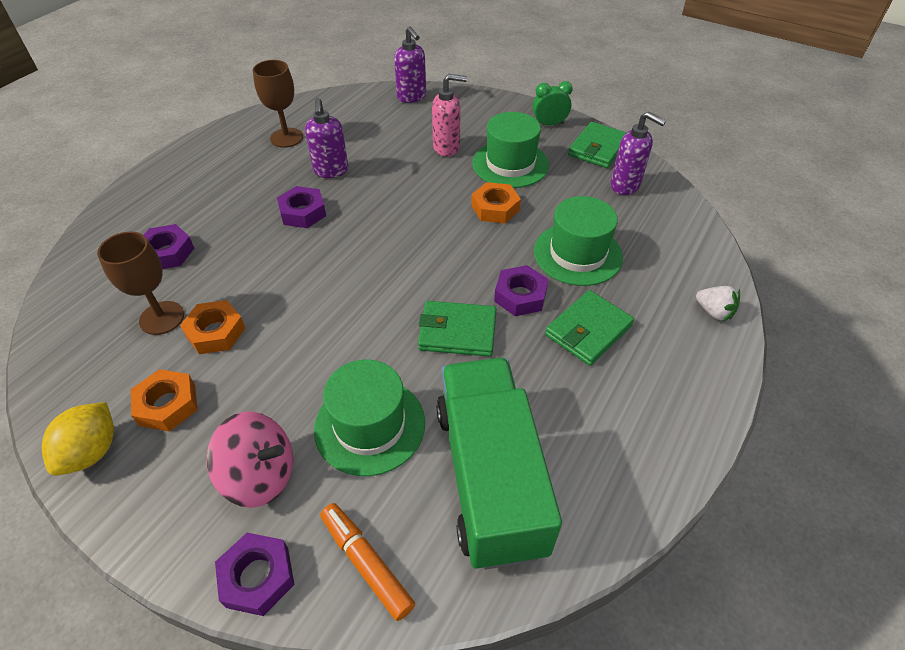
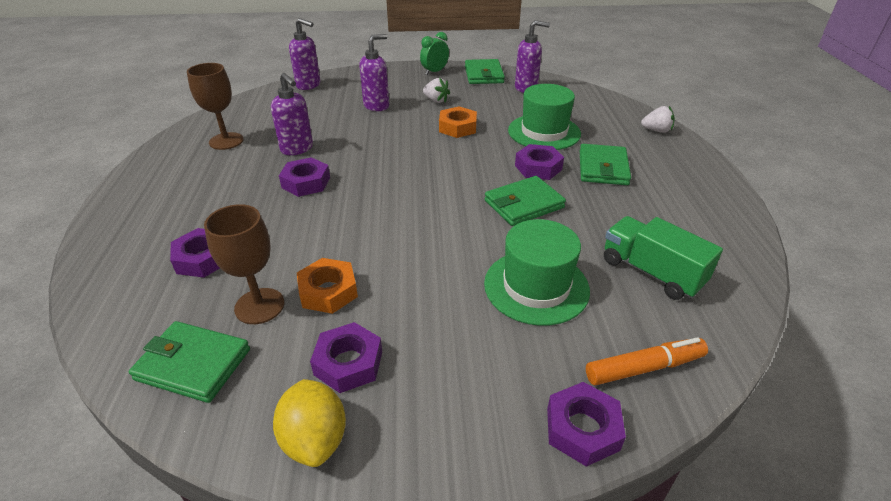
camera: 35 degrees left, 10 degrees down
(83, 343) = (193, 364): none -> green wallet
(167, 405) = (348, 363): orange nut -> purple nut
(260, 475) = (495, 363): pink spinning top -> none
(366, 563) = (644, 368): orange marker -> orange marker turned 150 degrees clockwise
(447, 148) = (376, 106): pink soap dispenser -> purple soap dispenser
(490, 477) = (651, 272): green truck -> green truck, size x0.60
(510, 164) = (436, 100): green hat -> white strawberry

